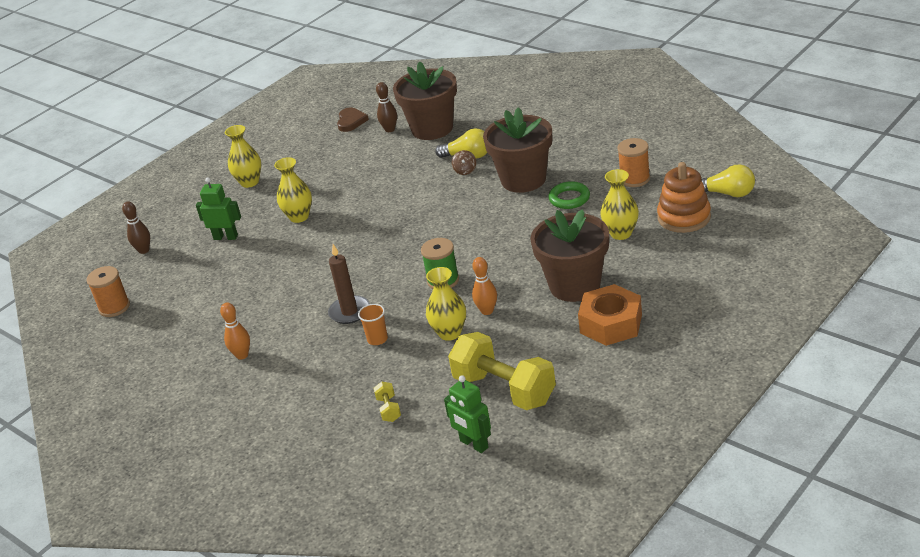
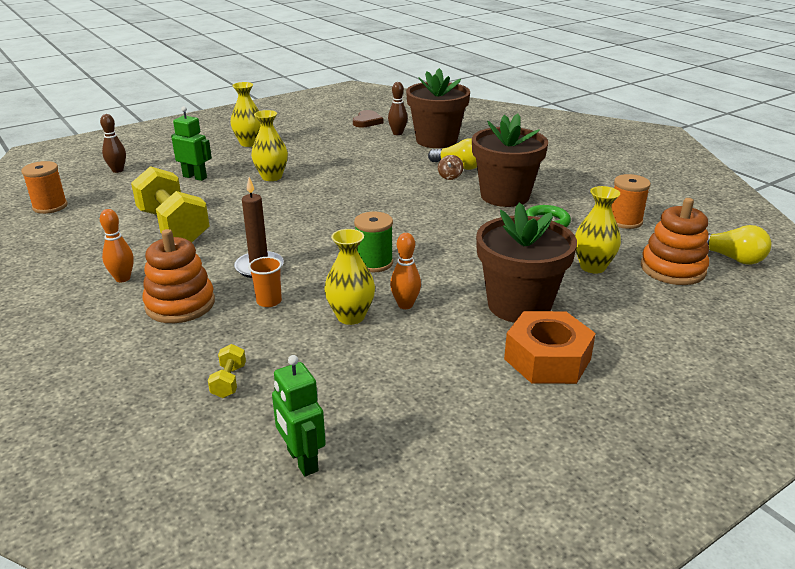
camera: 10 degrees right, 5 degrees down
(308, 363) = (180, 304): none -> orange stacking toy
(504, 389) = (379, 400): yellow dumbbell -> yellow dumbbell (173, 226)

